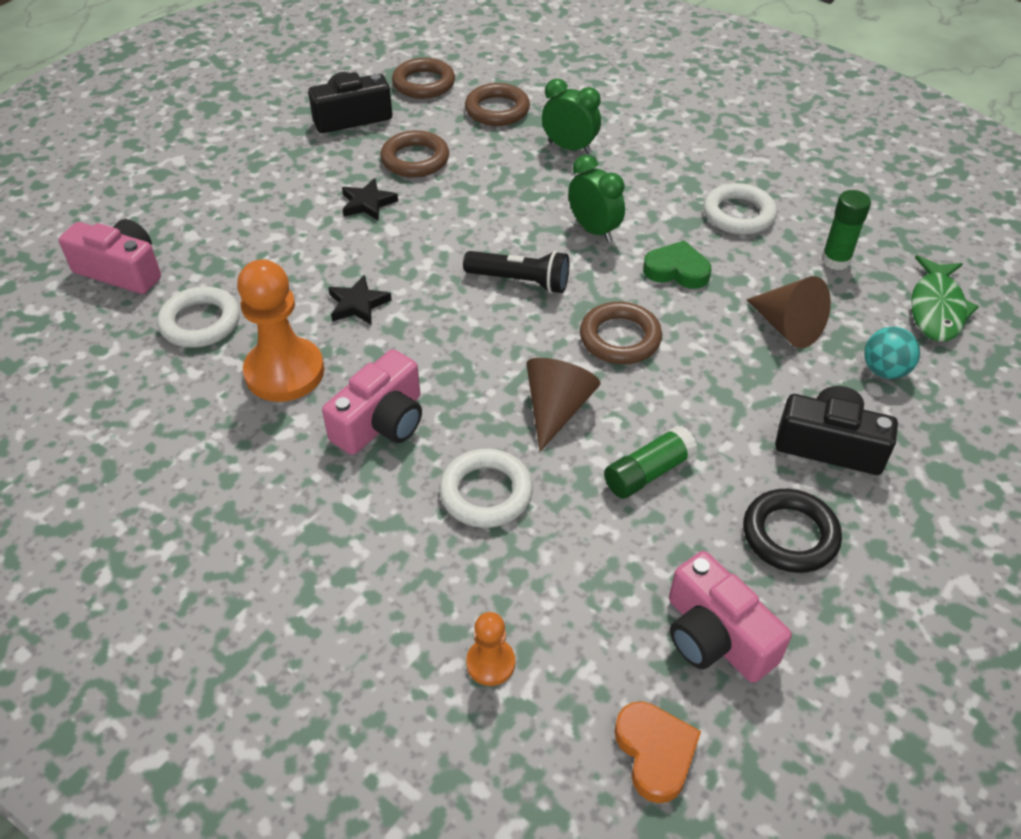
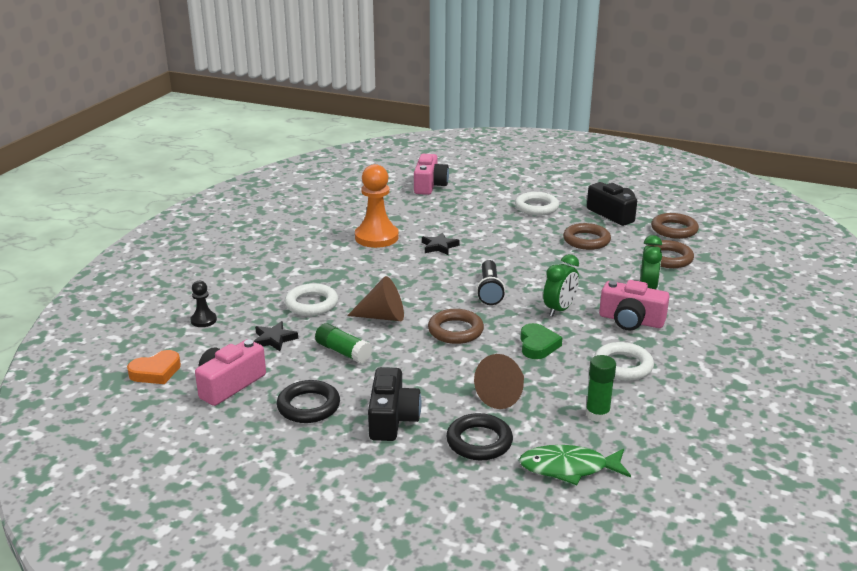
camera: 75 degrees right, 20 degrees down
(200, 322) = (402, 211): white ring -> white ring (536, 207)
(367, 203) = (530, 234): black star -> black star (274, 339)
(381, 422) = (351, 268): pink camera -> pink camera (631, 320)
(490, 663) = (203, 320): orange pawn -> black pawn
(884, 370) = (479, 441): turquoise ball -> black ring

